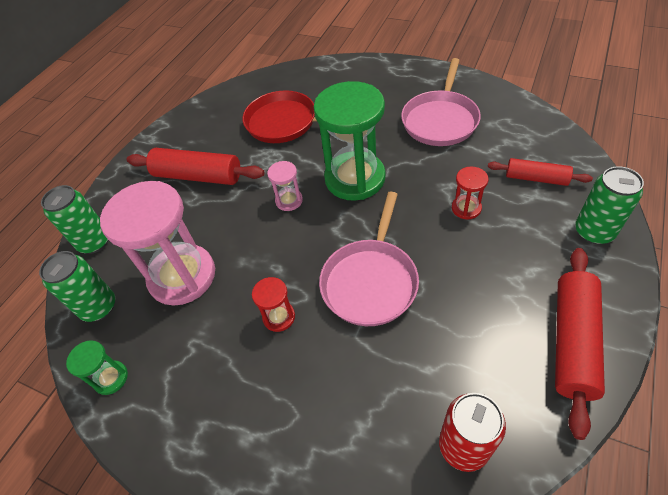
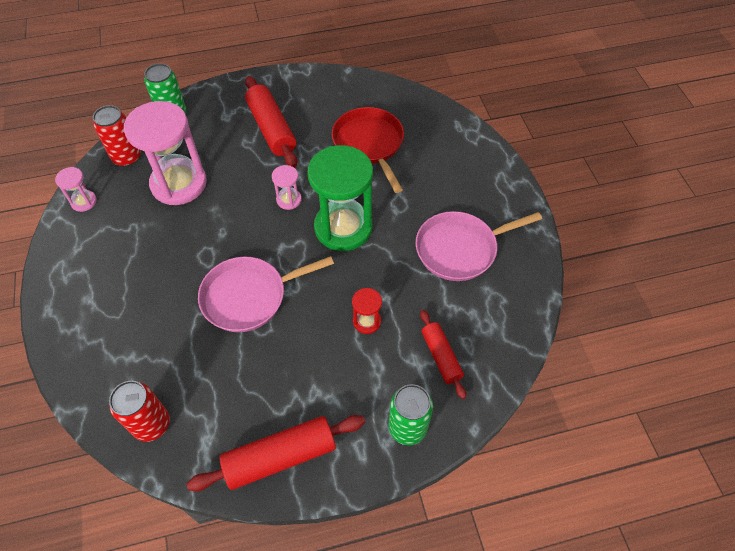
camera: 45 degrees right, 5 degrees up
(99, 307) = (127, 157): green can -> red can
(111, 378) = (84, 202): green hourglass -> pink hourglass
(279, 317) = (183, 260): red hourglass -> none

